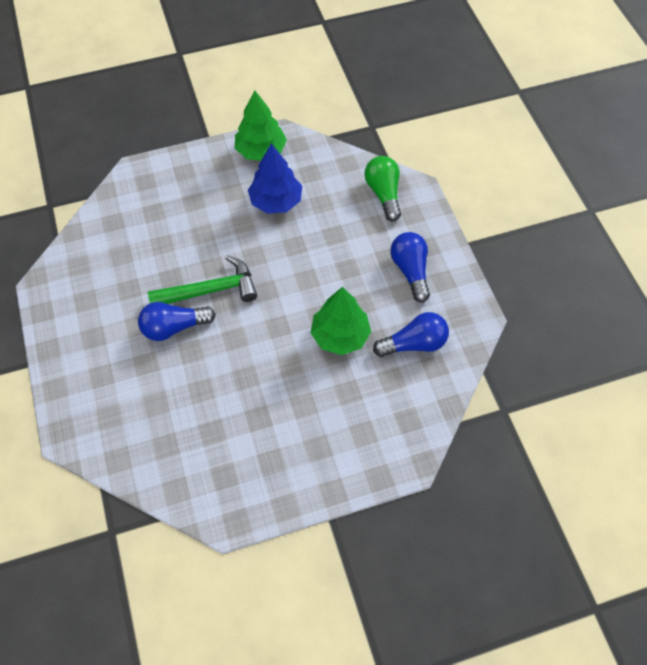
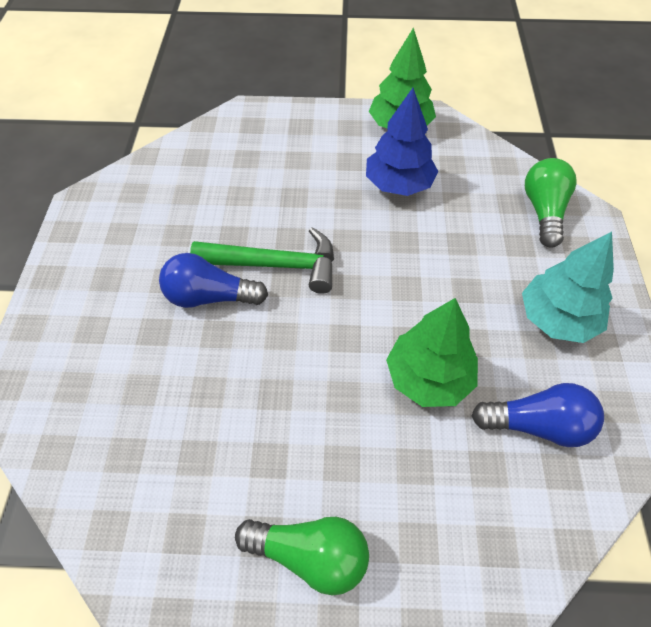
camera: 20 degrees right, 5 degrees down
(303, 462) = (310, 555): none -> green light bulb
(410, 271) = (557, 319): blue light bulb -> turquoise tree

